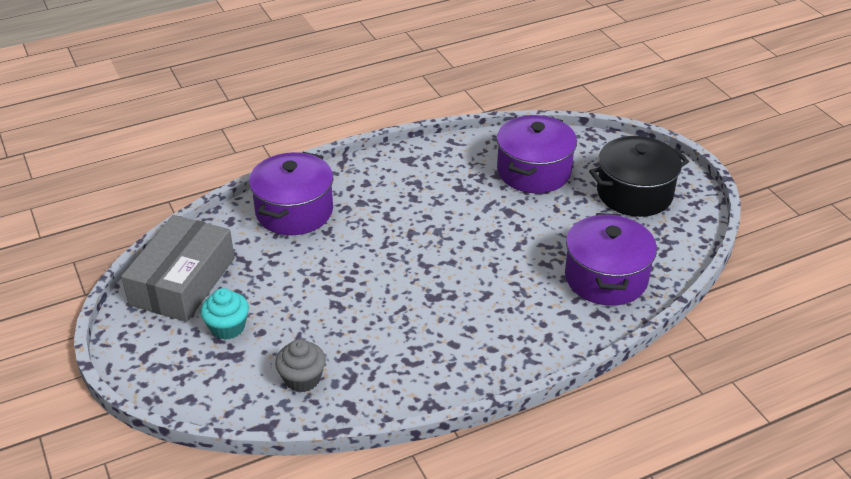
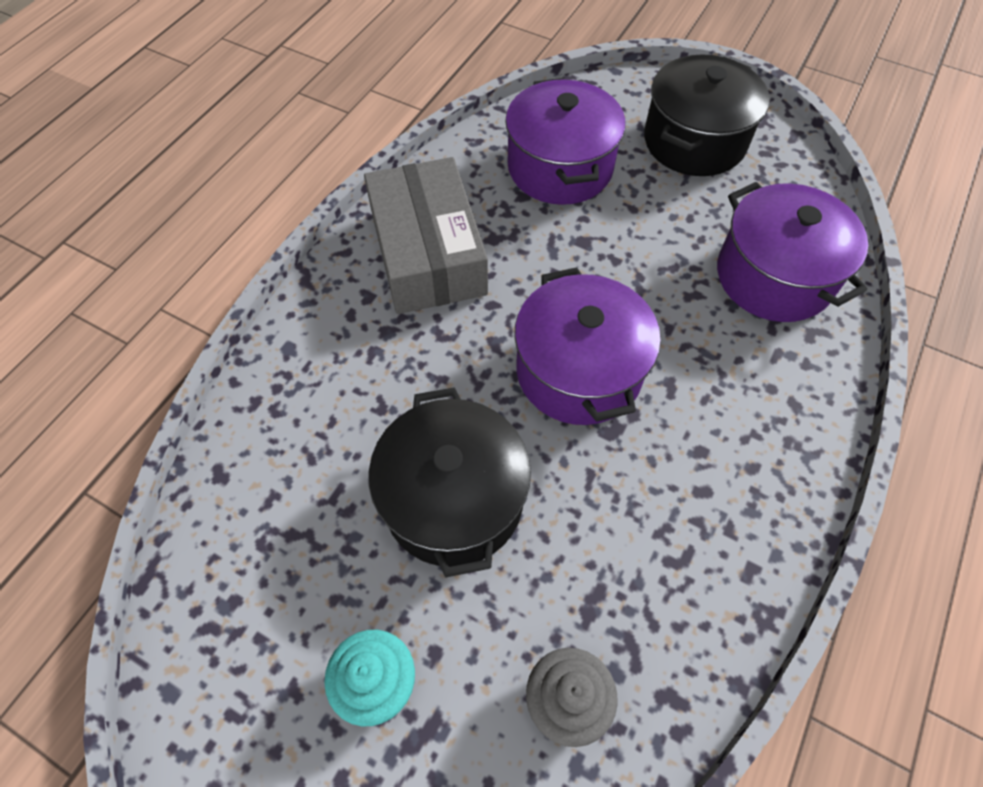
camera: 35 degrees left, 20 degrees up
(183, 281) = (232, 639): grey box -> grey box (428, 252)
(294, 211) = (305, 400): purple pot -> purple pot (579, 371)
(325, 283) = (453, 499): none -> black pot

